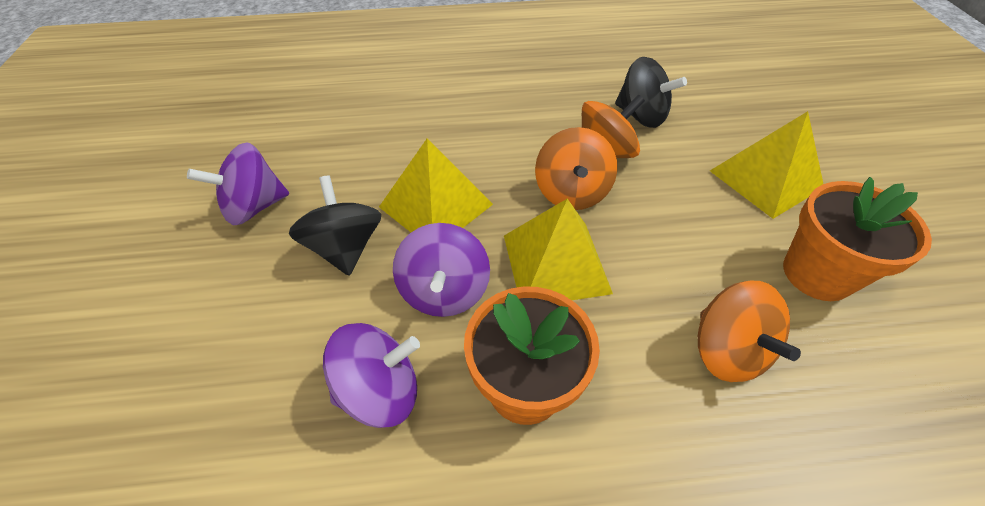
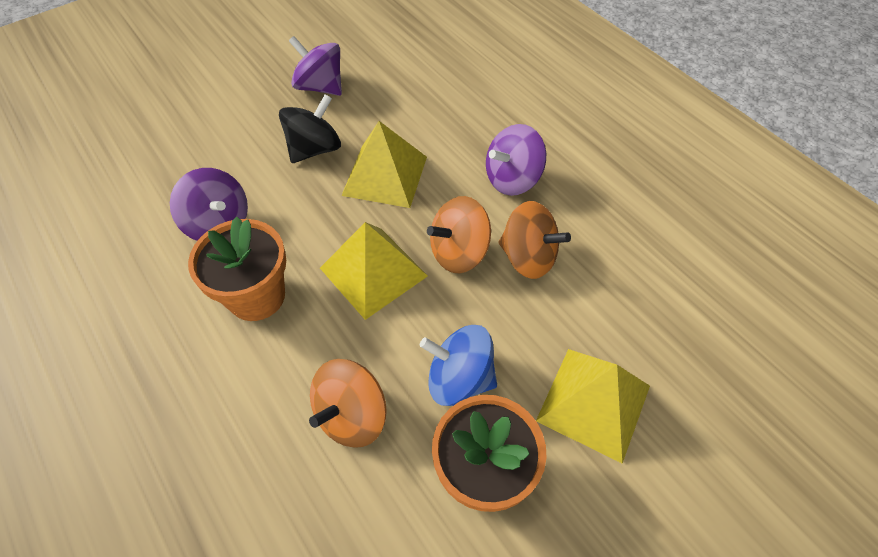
camera: 60 degrees right, 5 degrees up
(444, 291) = (309, 218): purple spinning top -> purple spinning top (512, 179)
(641, 116) = (609, 267): black spinning top -> none
(713, 249) = (459, 378): none -> blue spinning top

